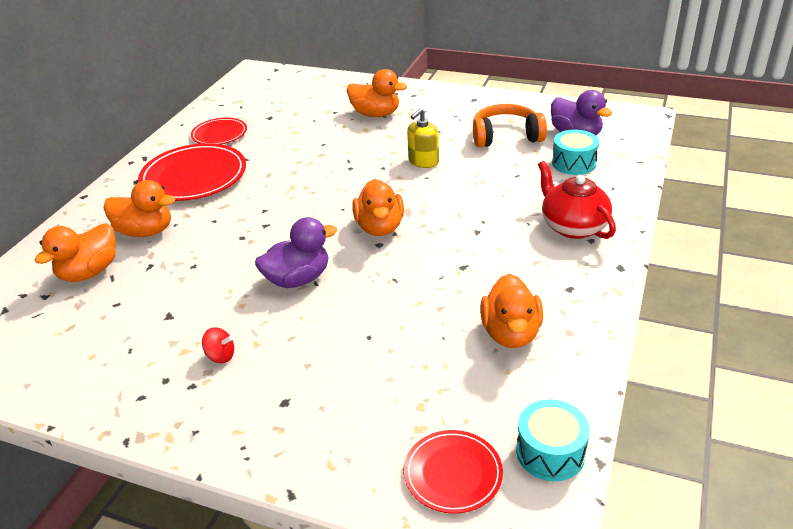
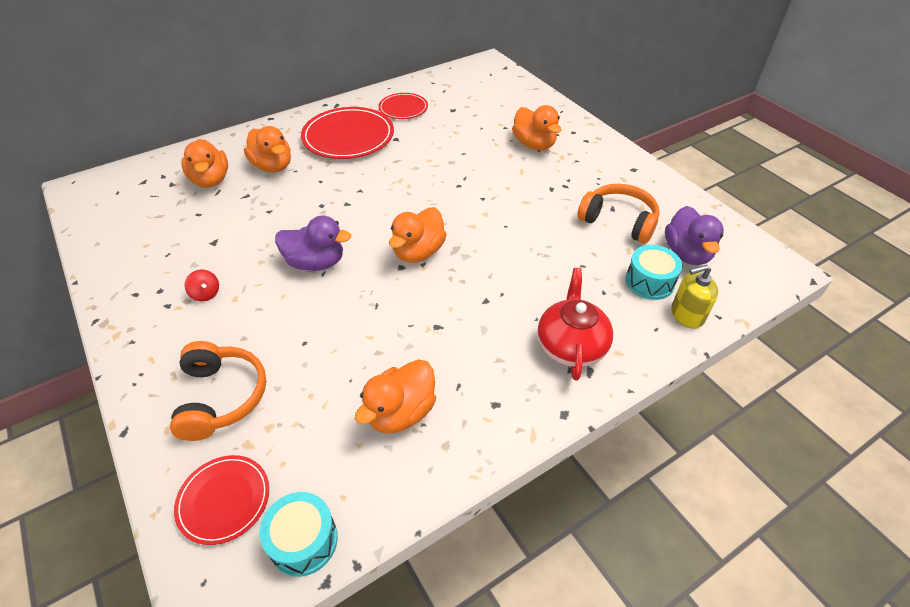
camera: 35 degrees right, 10 degrees up
(89, 272) = (211, 180): orange duck -> orange duck turned 90 degrees counterclockwise
(349, 414) = (221, 397): none -> orange headphones
(423, 161) = (520, 209): yellow soap dispenser -> yellow soap dispenser (687, 315)

